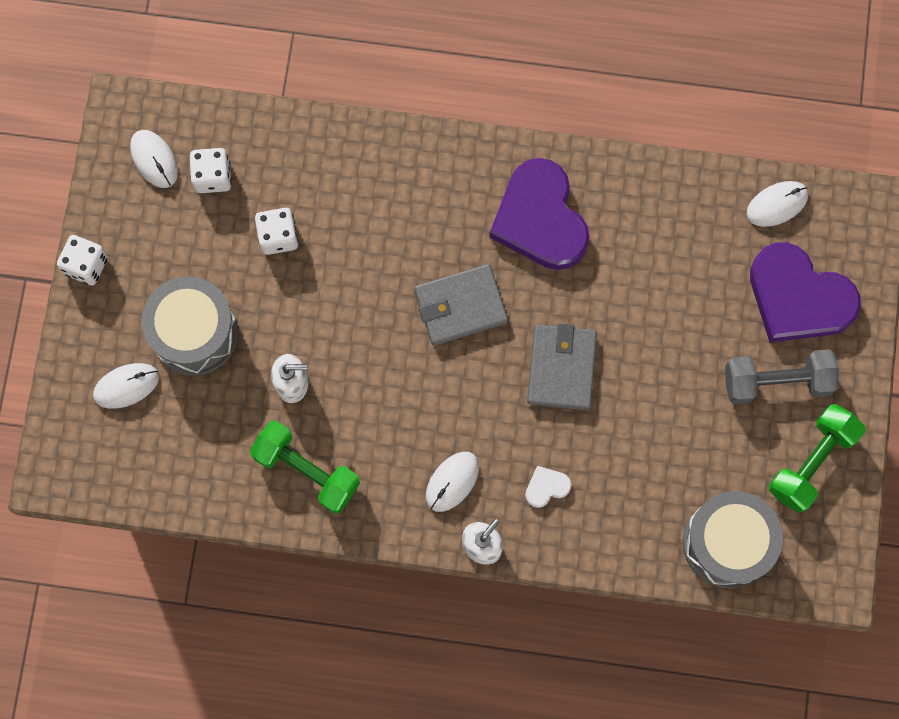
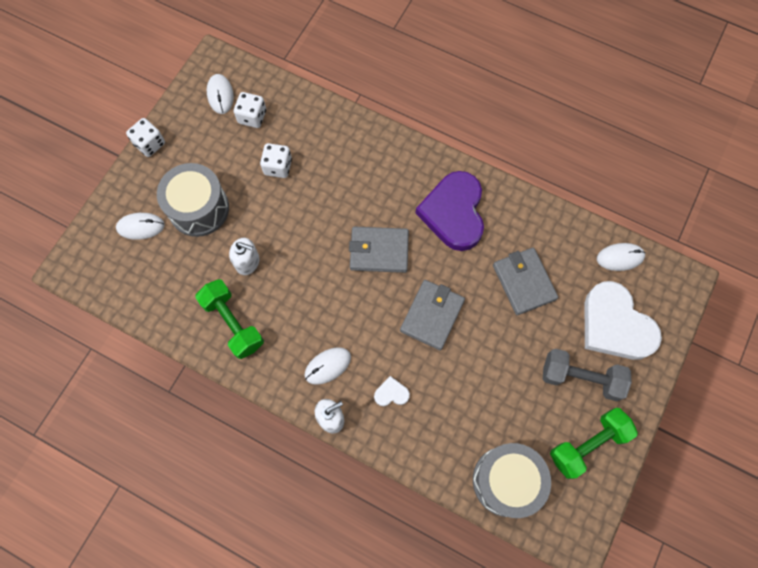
camera: 20 degrees right, 5 degrees down
(664, 282) = (524, 282): none -> grey wallet
(798, 297) = (615, 325): purple heart -> white heart

